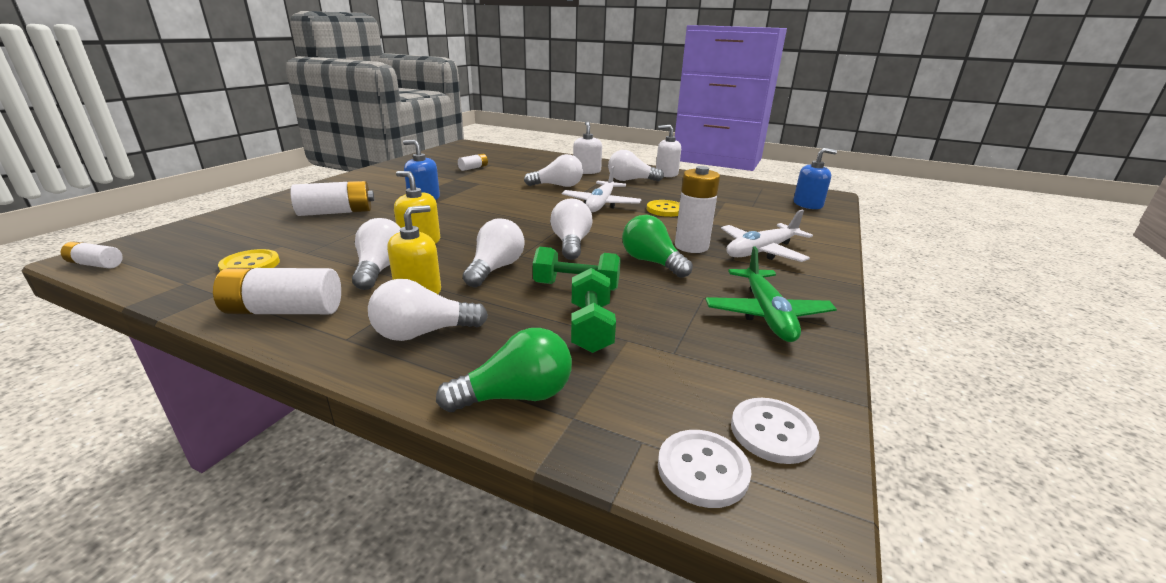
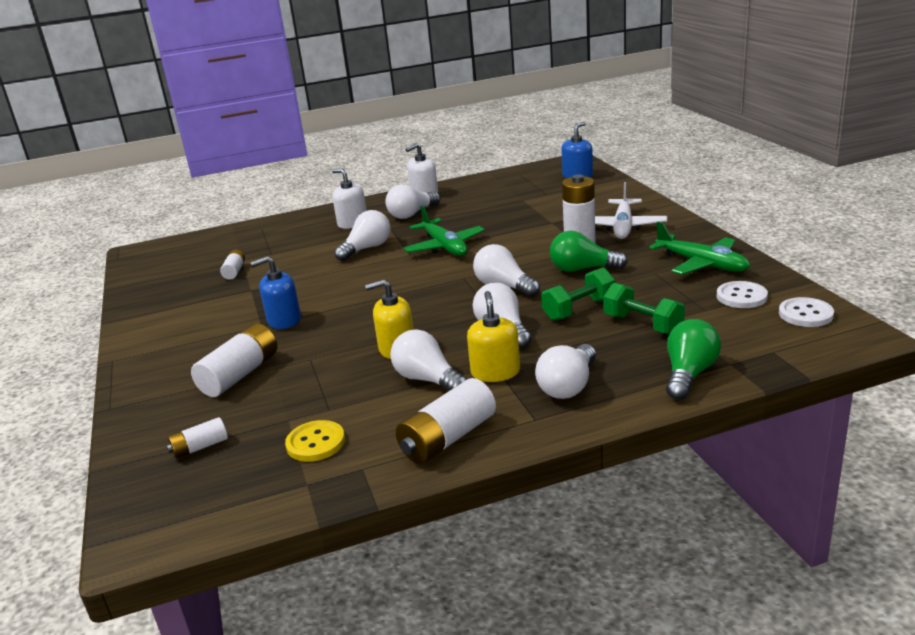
camera: 40 degrees left, 0 degrees up
(96, 264) = (166, 537): white battery -> white battery (200, 447)
(601, 204) = (444, 246): white plane -> green plane
(665, 210) = (500, 227): yellow button -> none
(702, 469) = (811, 344): white button -> white button (741, 296)

